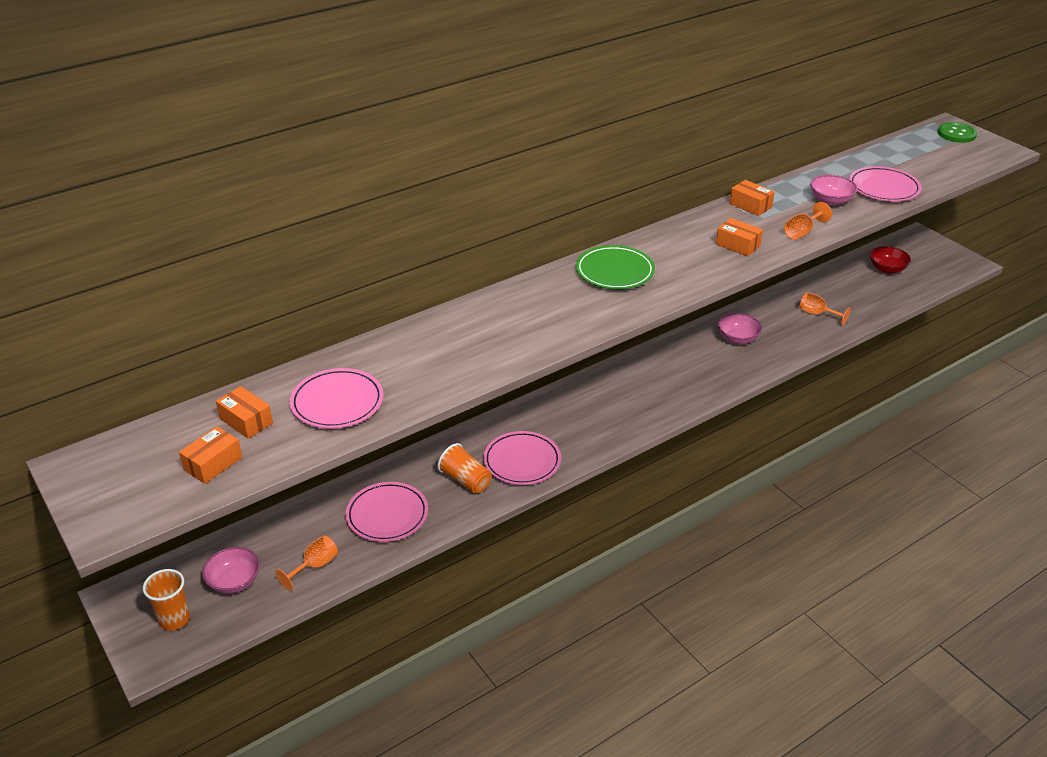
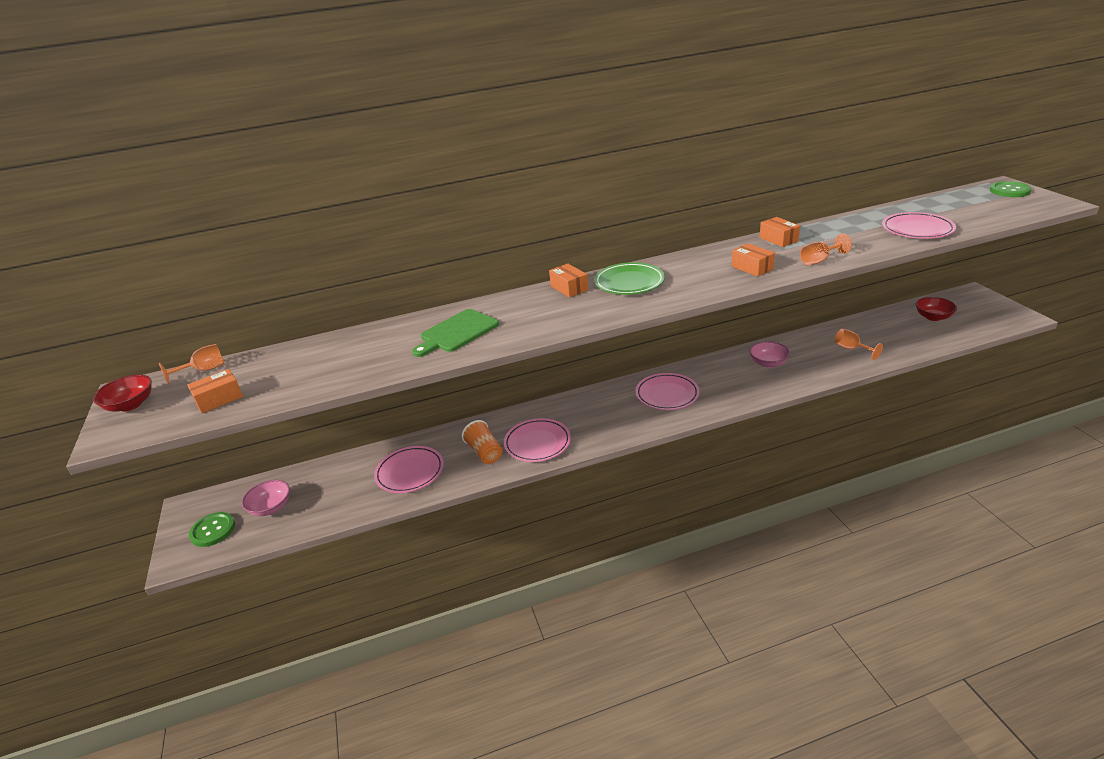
camera: 20 degrees right, 5 degrees down
(97, 484) = (130, 405): none -> red bowl
(174, 619) = (213, 530): orange cup -> green button
(246, 421) = (266, 370): orange box -> orange box (569, 288)
(315, 566) = (334, 505): orange goblet -> orange goblet (204, 370)
(337, 402) = (342, 363): pink plate -> pink plate (667, 394)
(452, 351) = (457, 332): none -> green cutting board
(830, 200) = (859, 237): pink bowl -> none

